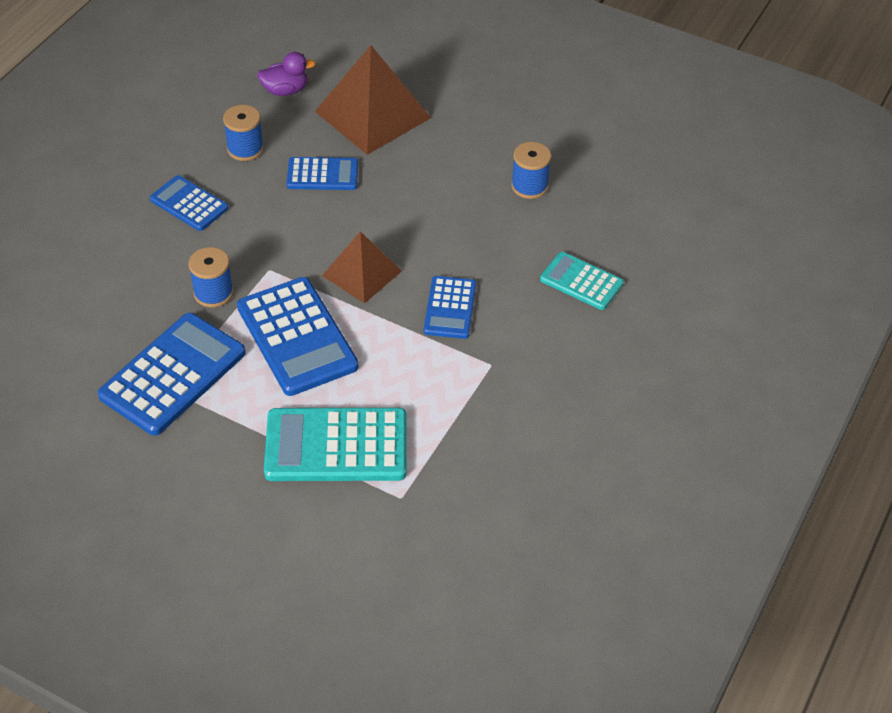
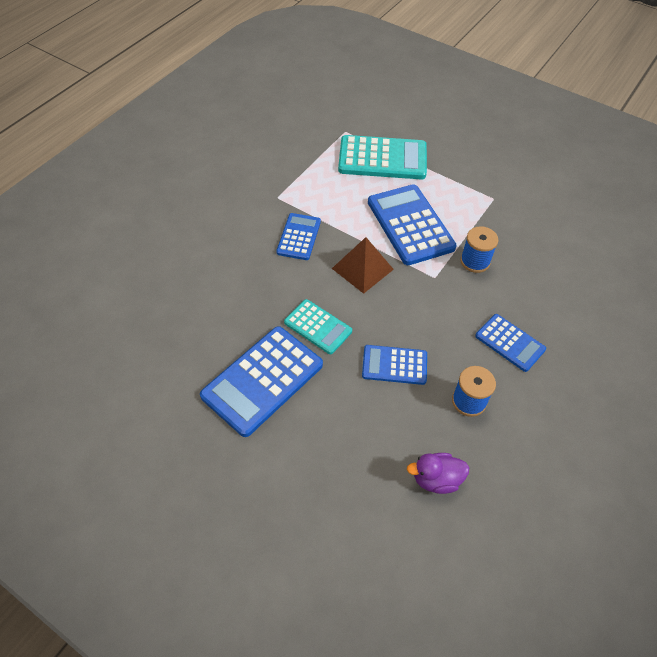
camera: 175 degrees left, 5 degrees up
(173, 374) = (492, 207): blue calculator -> blue calculator (262, 380)
(372, 114) = (345, 436): brown pyramid -> none
(529, 186) = (210, 338): blue spool -> none
(581, 281) = (196, 249): turquoise calculator -> turquoise calculator (318, 327)

